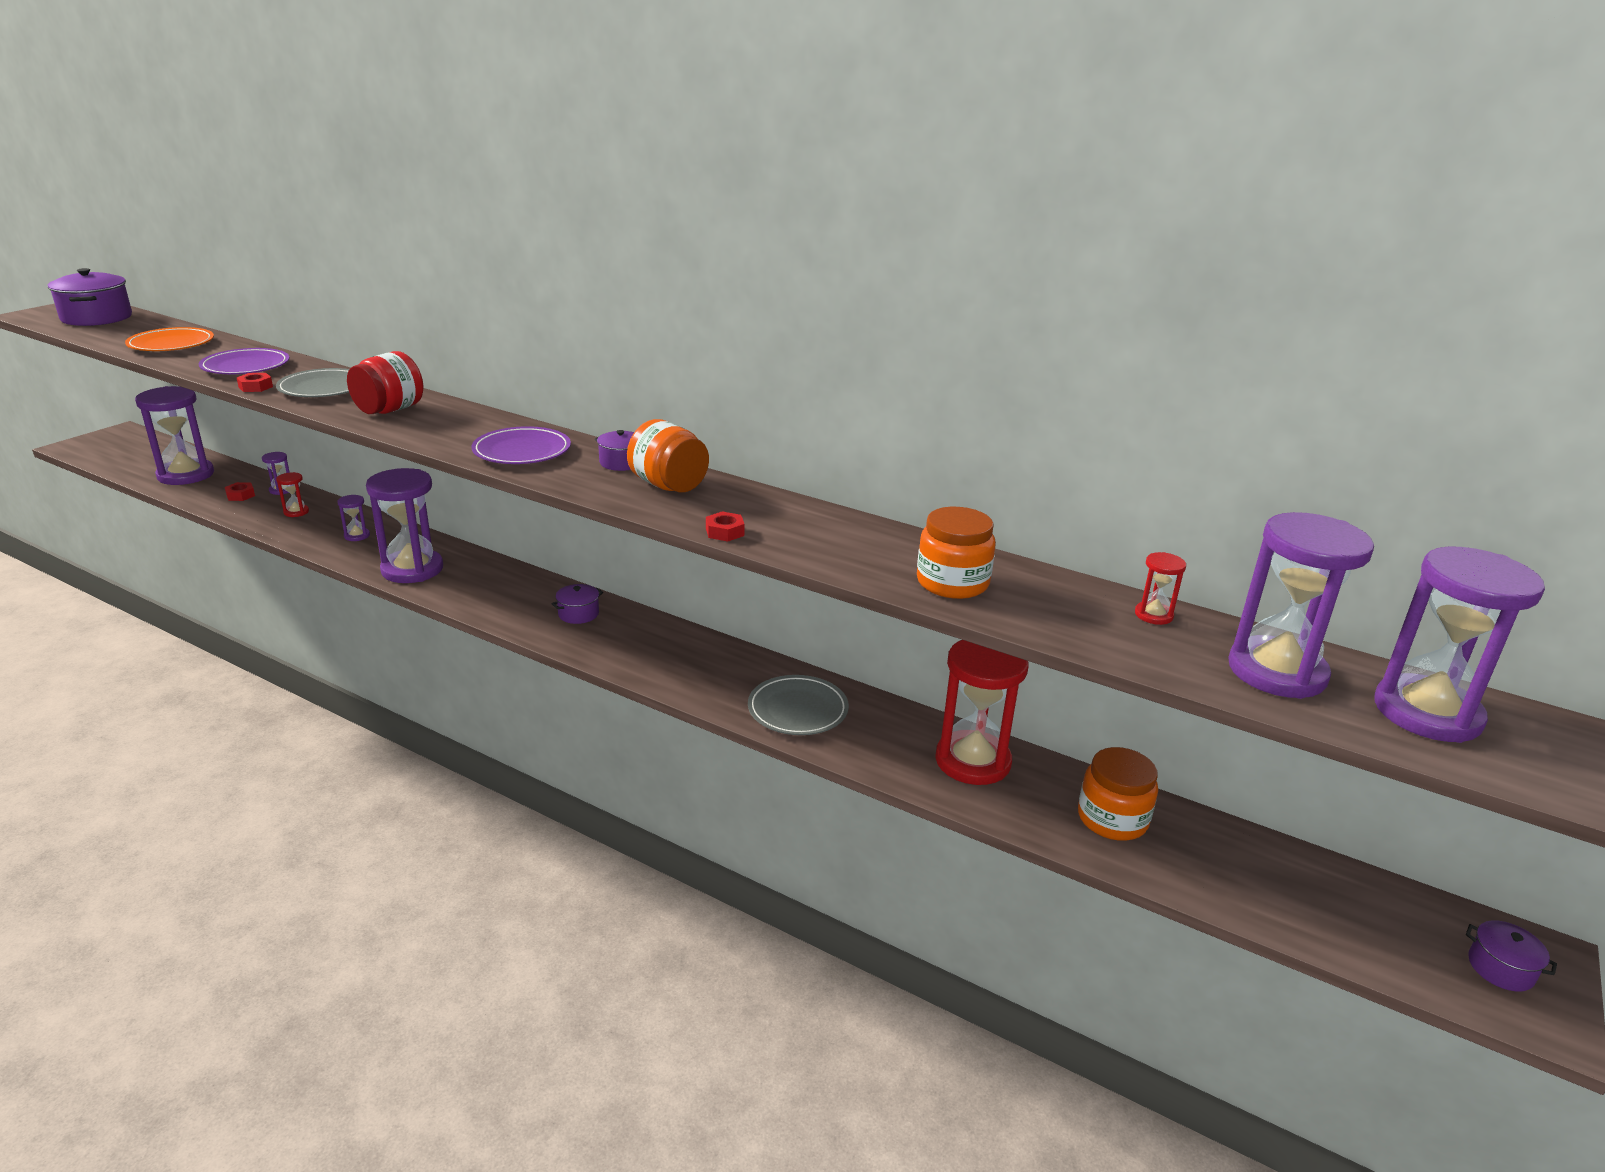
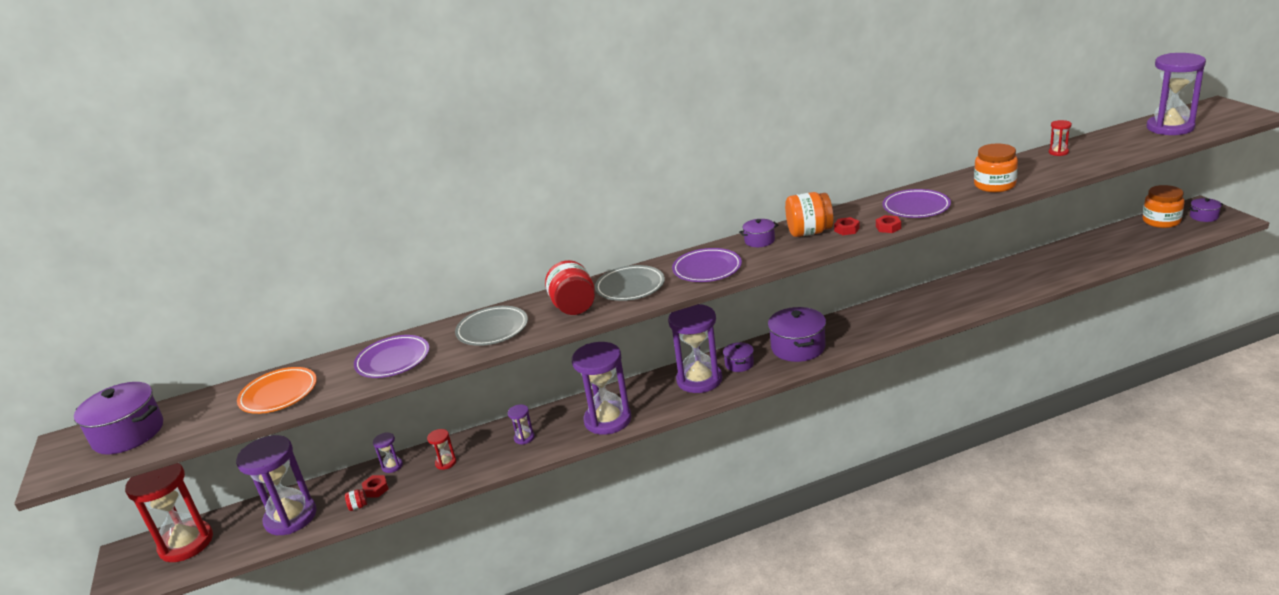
camera: 45 degrees left, 0 degrees up
(210, 497) = (358, 506): none -> red jar
(255, 387) = (452, 358): red nut -> red nut (846, 229)
(646, 643) = (798, 347): none -> purple pot
(797, 710) = (911, 316): grey plate -> grey plate (630, 287)
(811, 538) = (916, 207): none -> purple plate
(972, 761) = (995, 280): red hourglass -> red hourglass (186, 543)
(1112, 819) = (1064, 261): orange jar -> orange jar (1161, 221)
(1277, 672) = (1123, 143): purple hourglass -> purple hourglass (699, 380)

